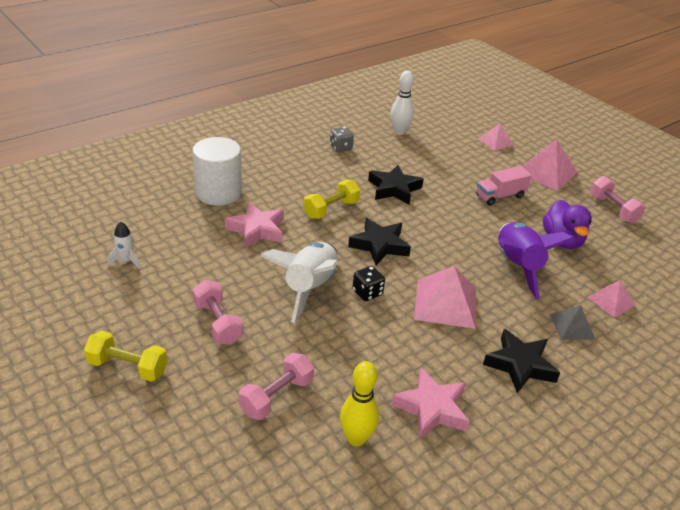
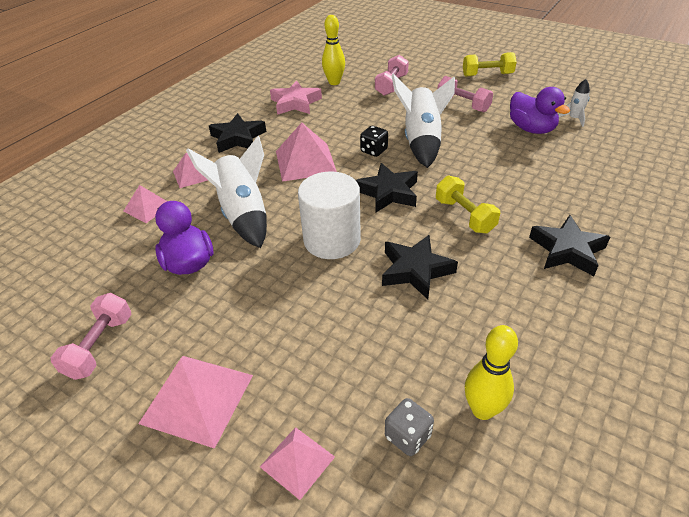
camera: 165 degrees right, 5 degrees up
(185, 264) = (531, 129): none -> purple duck
(218, 192) = (592, 196): white cylinder -> white cylinder (332, 240)
(257, 229) = (511, 171): pink star -> none
(282, 170) = (567, 250): none -> black star
(331, 209) = (464, 216): yellow dumbbell -> yellow dumbbell turned 60 degrees counterclockwise
(340, 148) = (538, 323): grey dice -> grey dice (407, 436)
(399, 132) = (482, 410): white bowling pin -> yellow bowling pin
(500, 196) = (271, 310): pink truck -> none
(516, 266) = (243, 214): purple rocket -> white rocket
(572, 326) = (192, 175): grey pyramid -> pink pyramid
(613, 209) = (100, 346): pink dumbbell -> pink dumbbell turned 60 degrees clockwise

